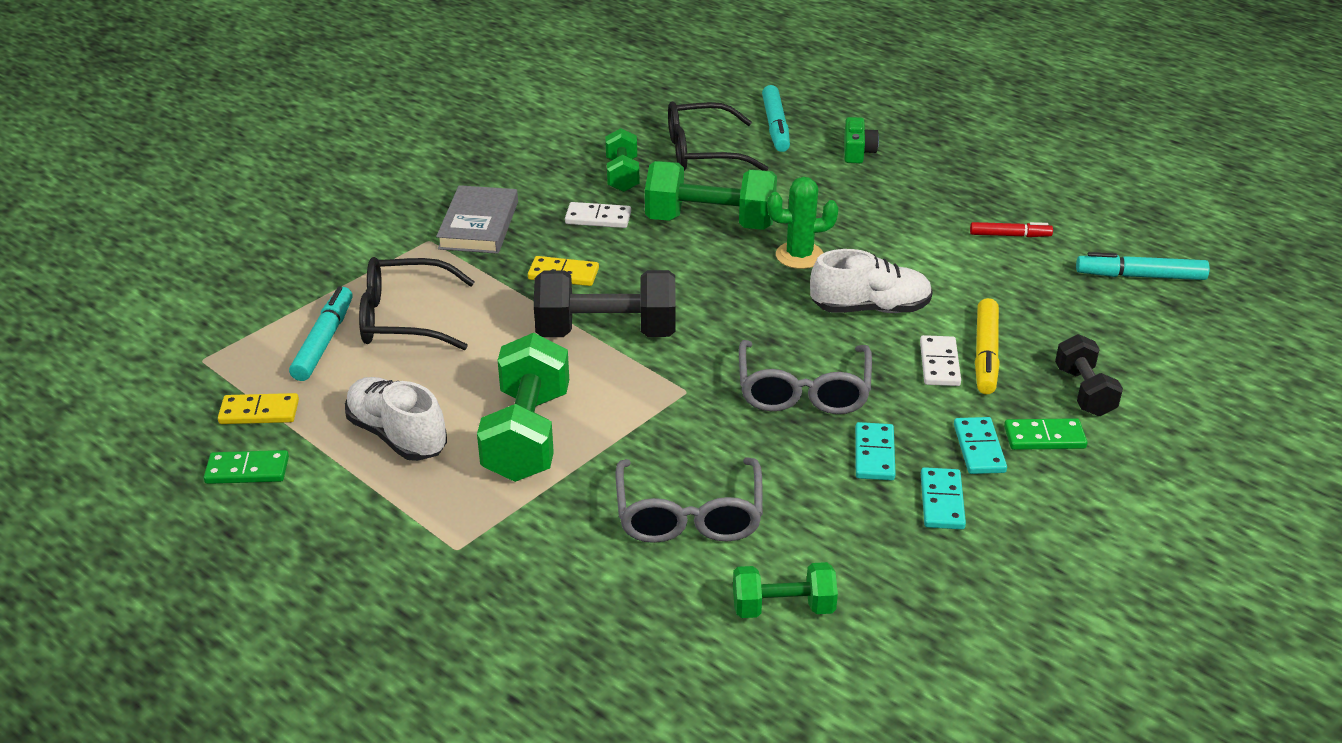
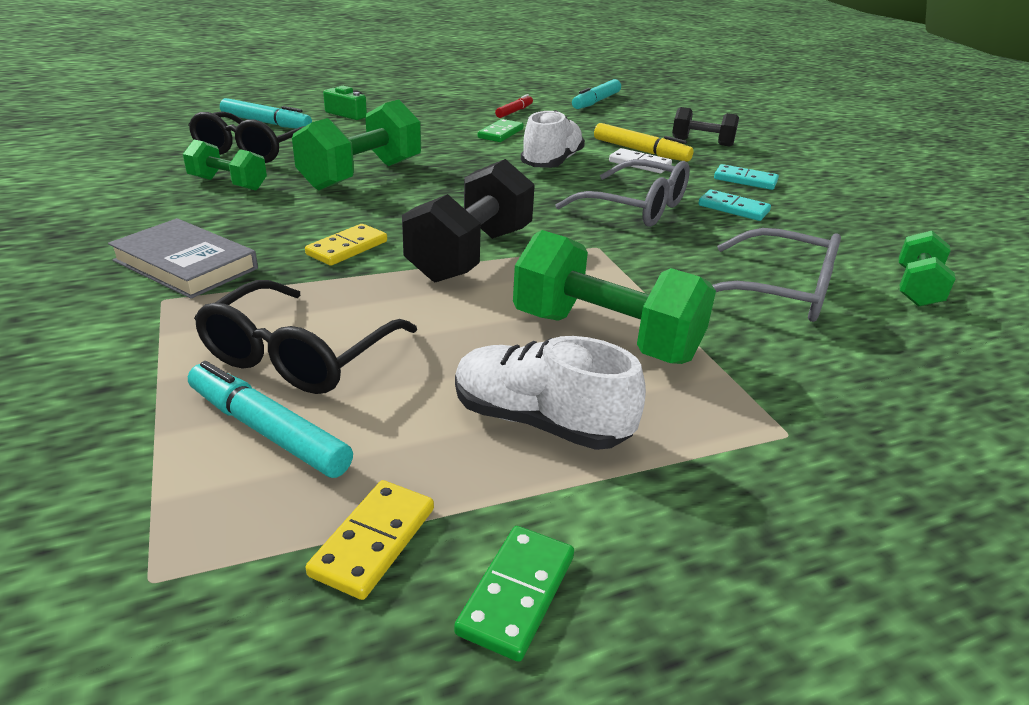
camera: 65 degrees left, 5 degrees down
(397, 435) = (539, 422): white shoe -> white shoe turned 45 degrees clockwise
(598, 218) = (279, 210): white domino -> none
(799, 255) = (455, 163): green cactus -> none
(942, 501) = (800, 205): turquoise domino -> none
(1044, 437) = (743, 162): green domino -> green domino (500, 133)

